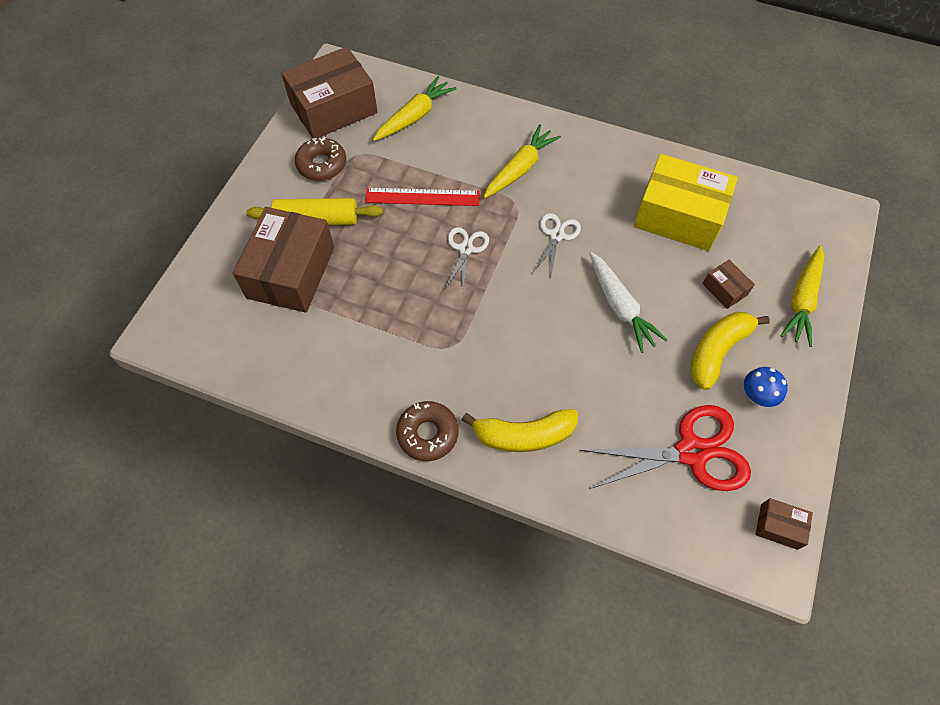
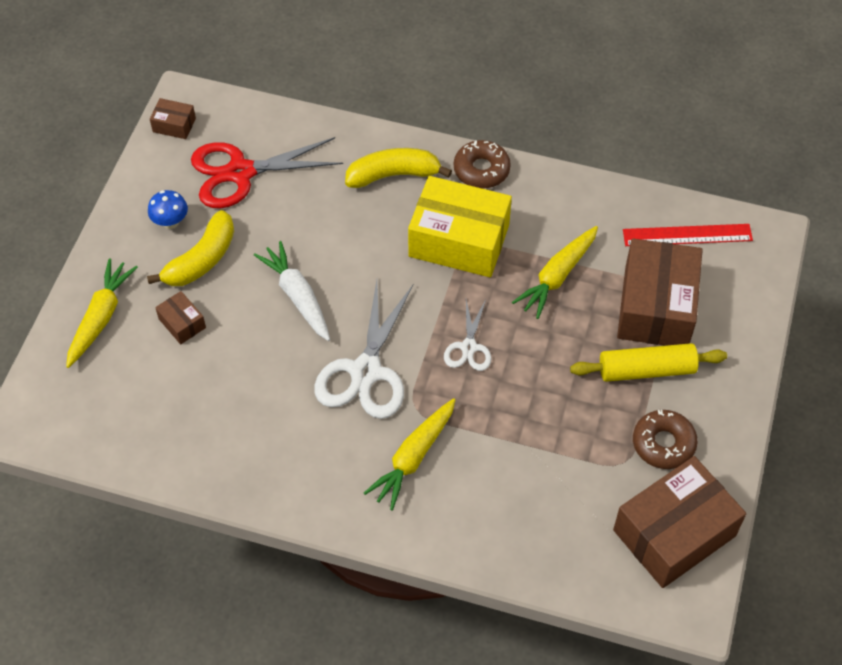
camera: 175 degrees right, 5 degrees down
(414, 116) = (561, 528): yellow carrot -> yellow carrot (557, 276)
(422, 197) = (529, 408): red ruler -> red ruler (687, 235)
(556, 235) = (366, 371): white scissors -> white scissors, size x1.87
(678, 216) = (221, 407): yellow box -> yellow box (459, 240)

